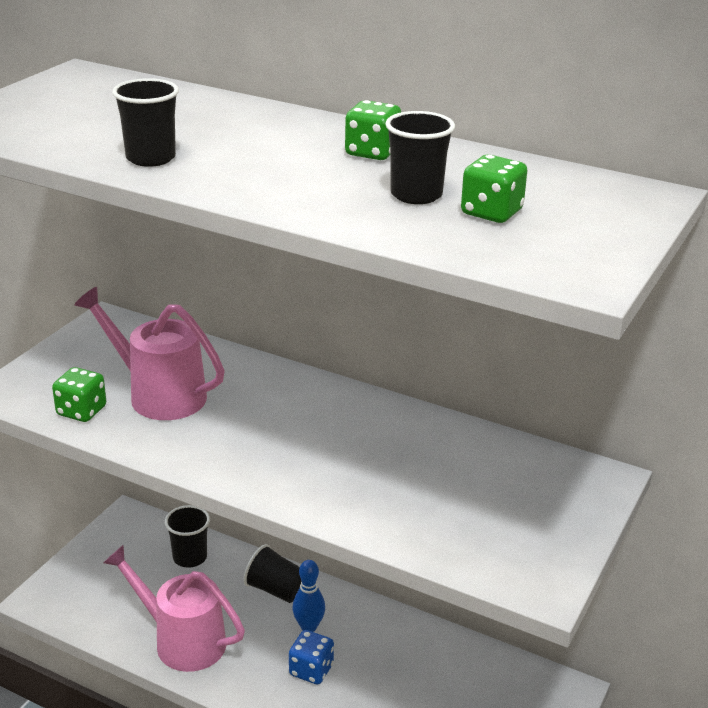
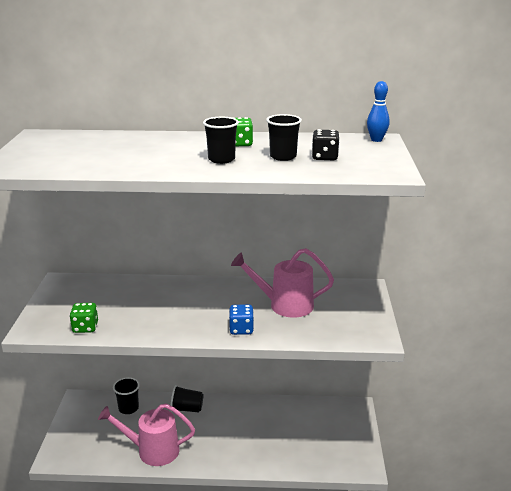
camera: 25 degrees left, 5 degrees down
(150, 158) = (133, 165): black cup -> black cup (221, 159)
(158, 394) = (122, 308): pink watering can -> pink watering can (284, 305)
(308, 627) = (215, 420): blue bowling pin -> blue bowling pin (376, 140)
(311, 670) = (230, 440): blue dice -> blue dice (241, 329)
(491, 213) = (324, 157): green dice -> black dice

